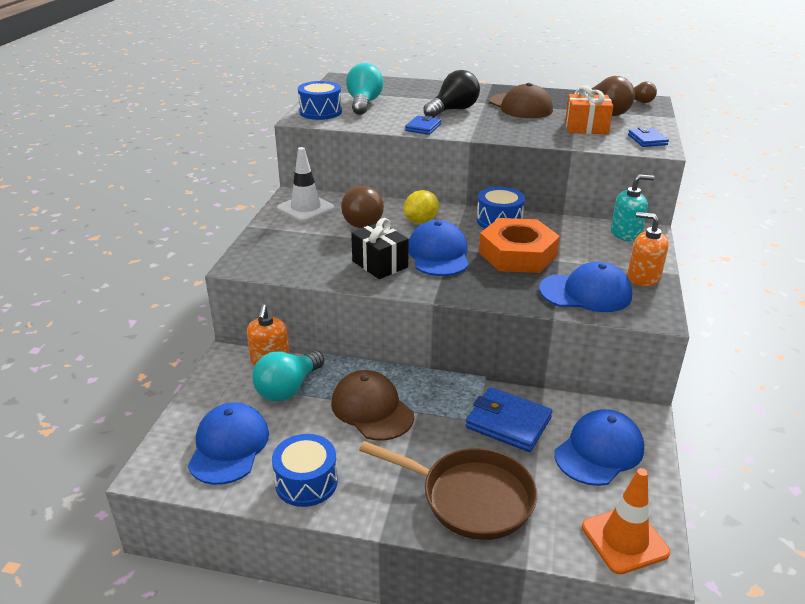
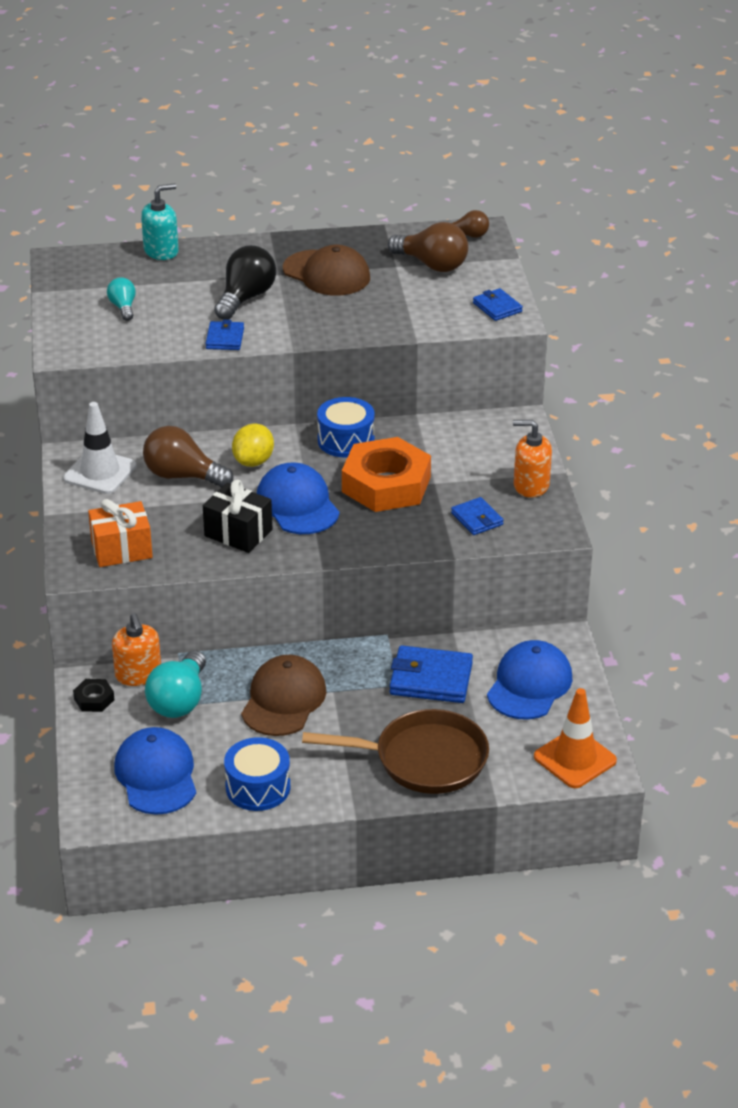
camera: 20 degrees left, 5 degrees up
(224, 371) = (94, 699): none -> black nut
(320, 112) = (77, 335): blue drum -> none
(362, 221) = (182, 476): brown light bulb -> brown light bulb turned 135 degrees clockwise
(364, 103) = (123, 307): turquoise light bulb -> turquoise light bulb, size x0.56
(372, 409) = (283, 700): brown cap -> brown cap turned 75 degrees clockwise
(586, 128) = (421, 299): orange gift -> orange gift (121, 549)
(586, 293) = (477, 519): blue cap -> blue wallet
(626, 234) = (496, 428): turquoise soap dispenser -> turquoise soap dispenser (161, 251)

